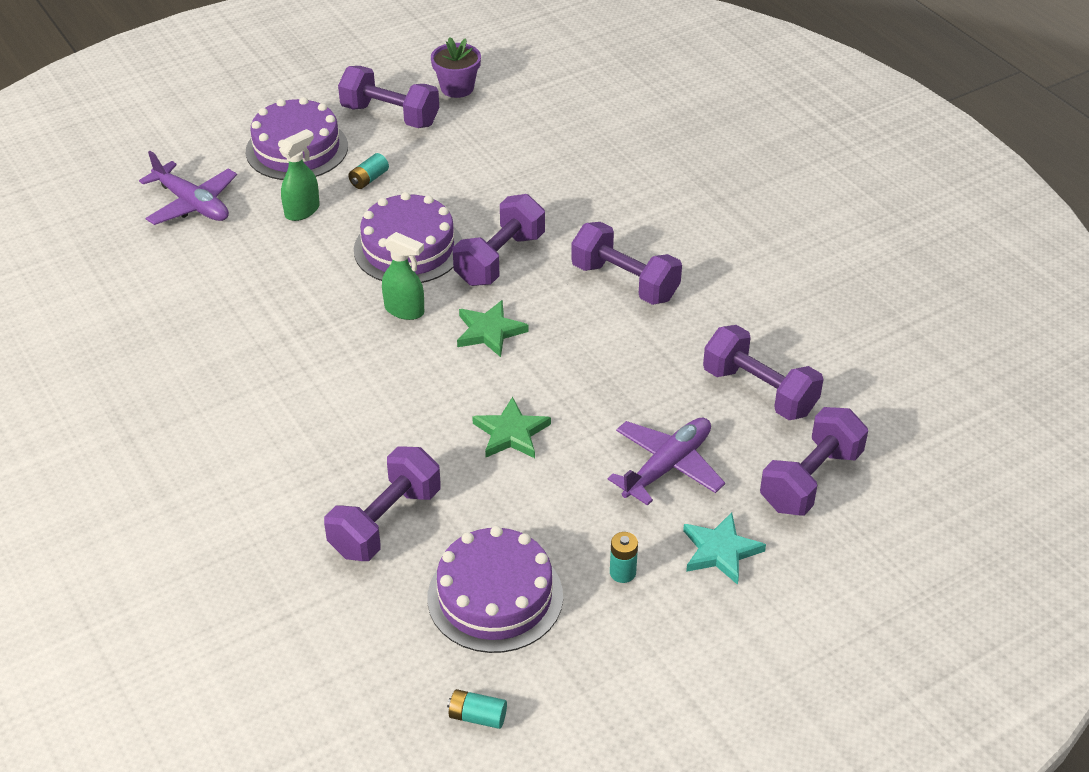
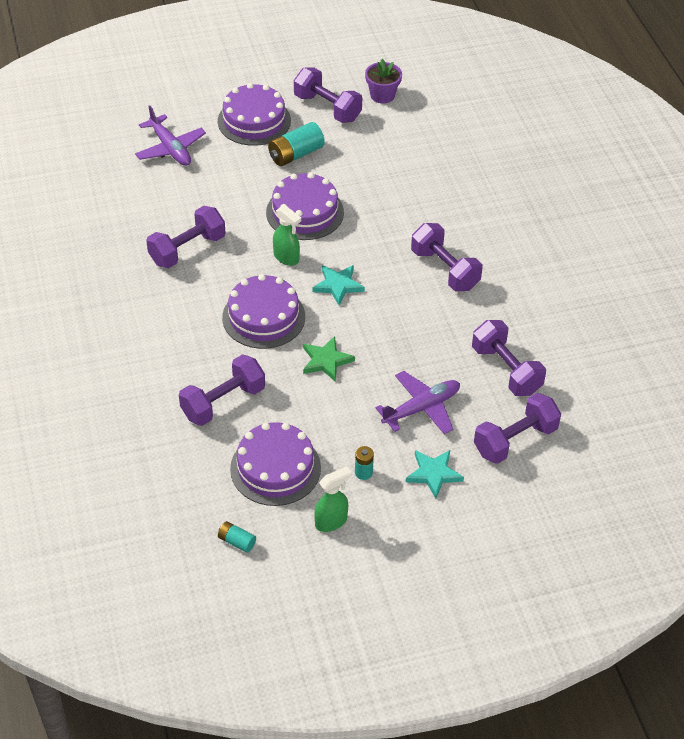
camera: 15 degrees right, 5 degrees up
(302, 211) = (242, 169): green spray bottle -> green spray bottle (331, 521)
(369, 179) = (296, 154): turquoise battery -> turquoise battery, size x1.84
(401, 394) = (263, 317): none -> purple cake
(489, 331) = (338, 285): green star -> turquoise star
(500, 259) = (364, 234): purple dumbbell -> purple dumbbell (187, 249)

